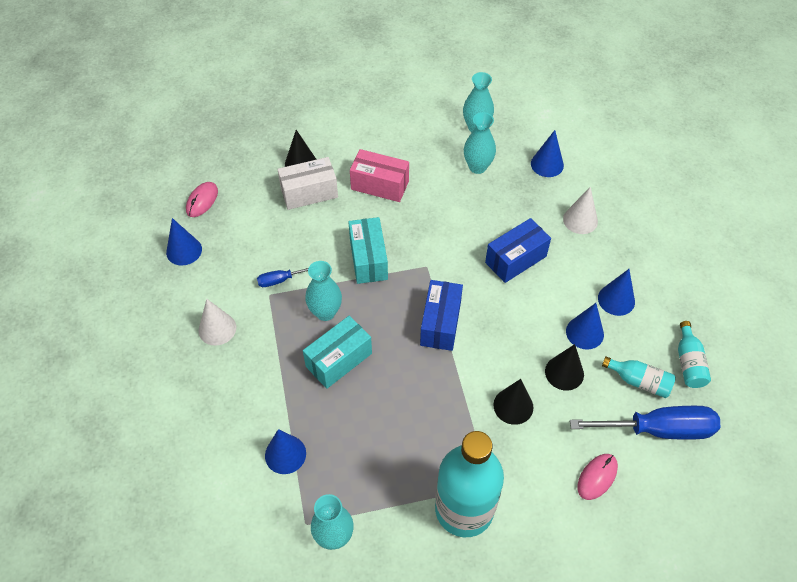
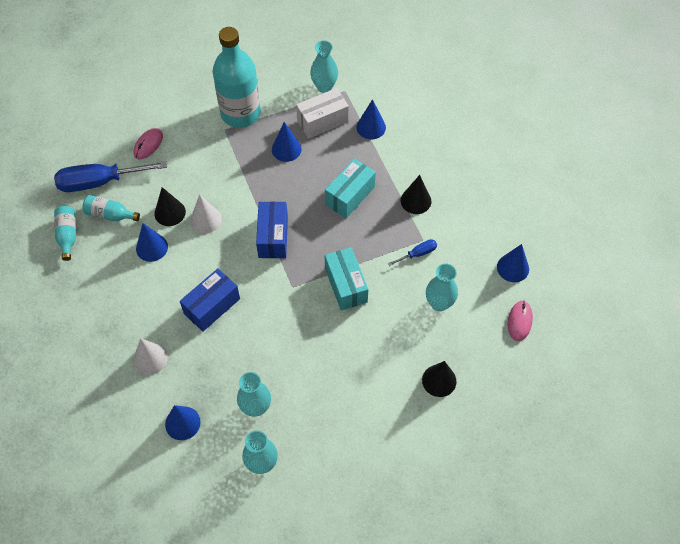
camera: 170 degrees right, 5 degrees up
(217, 329) = (454, 205): white cone -> white cone (206, 220)
(309, 193) = (420, 347): white box -> white box (322, 121)
(325, 312) = (371, 232): turquoise vase -> turquoise vase (439, 303)
(380, 185) = (352, 367): pink box -> none
(513, 406) = (209, 182): black cone -> black cone (415, 201)
(616, 300) = (122, 281): blue cone -> blue cone (286, 149)

